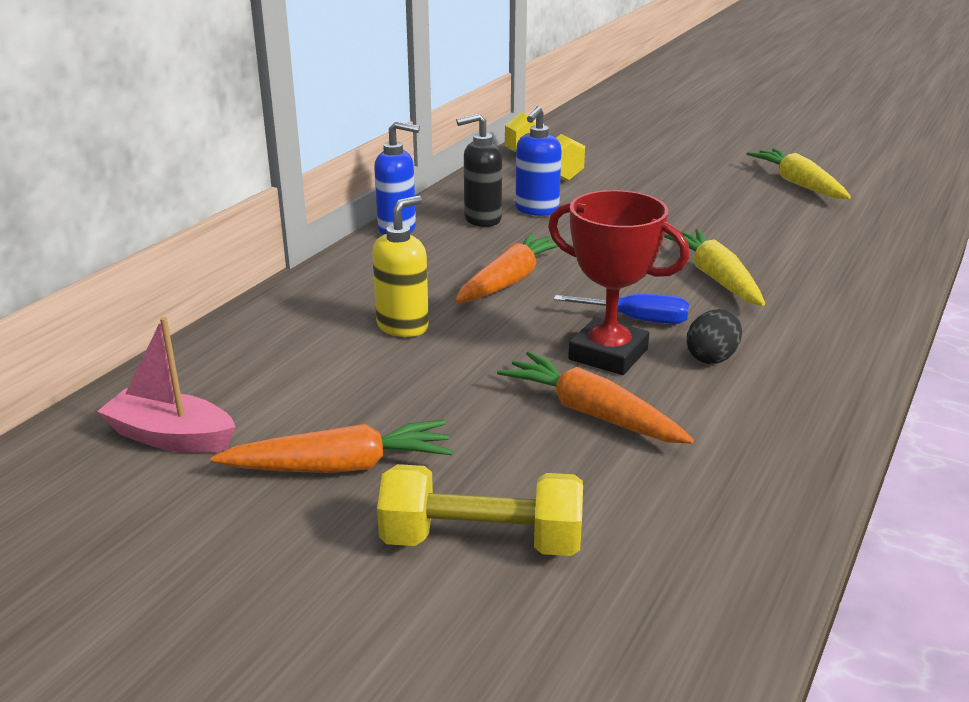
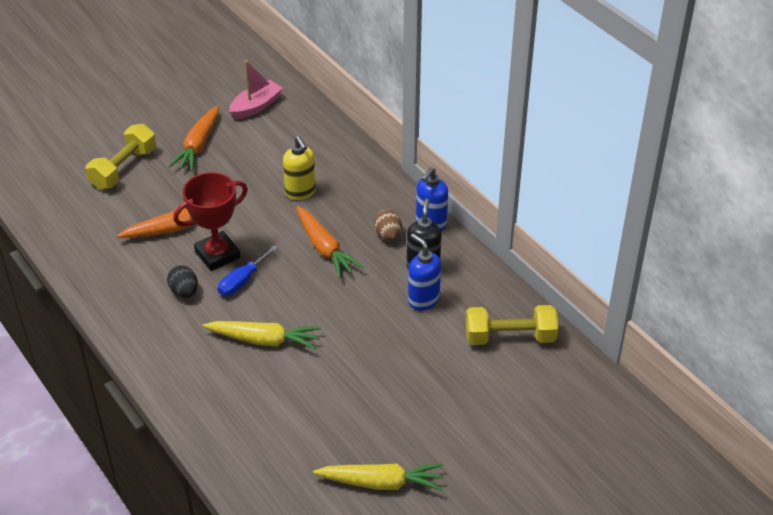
camera: 115 degrees right, 15 degrees up
(443, 248) = (388, 235): none -> brown egg

